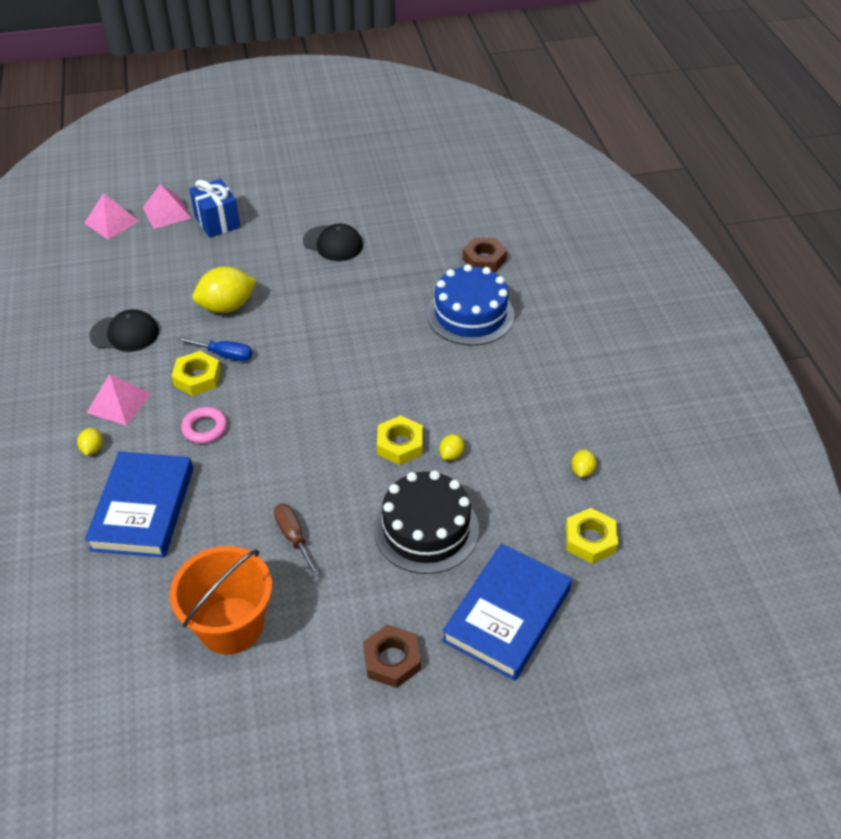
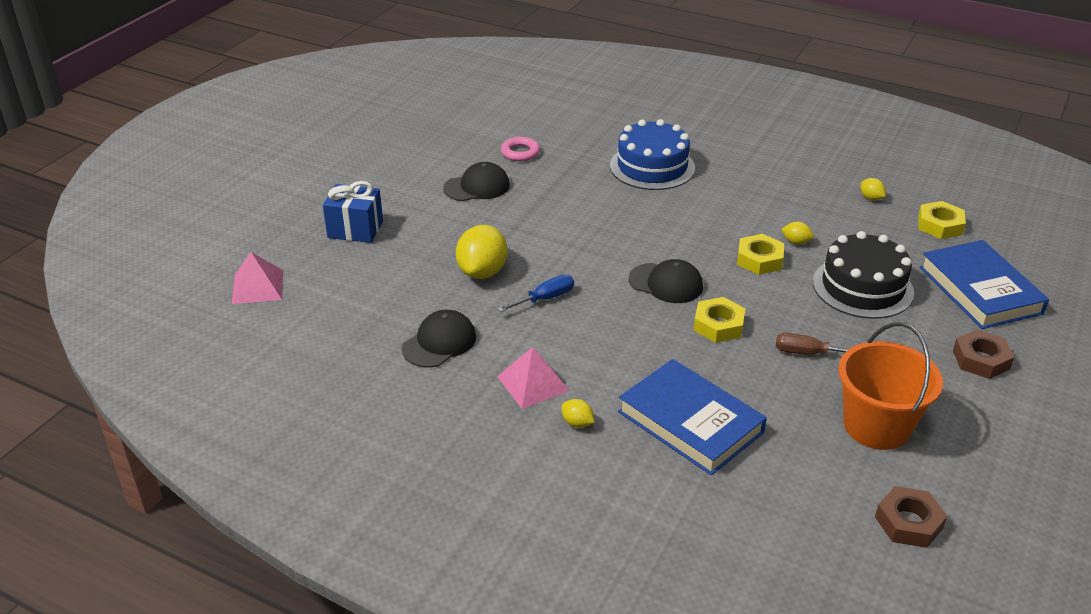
camera: 50 degrees left, 10 degrees down
(166, 212) = (296, 250): pink pyramid -> none
(197, 377) = (556, 325): yellow nut -> yellow nut (718, 325)
(205, 428) = (627, 347): pink ring -> pink ring (520, 153)
(309, 407) = (666, 283): none -> black cap
(451, 454) = (796, 242): yellow lemon -> yellow lemon turned 45 degrees counterclockwise
(484, 259) = (597, 133): brown nut -> brown nut (908, 522)

